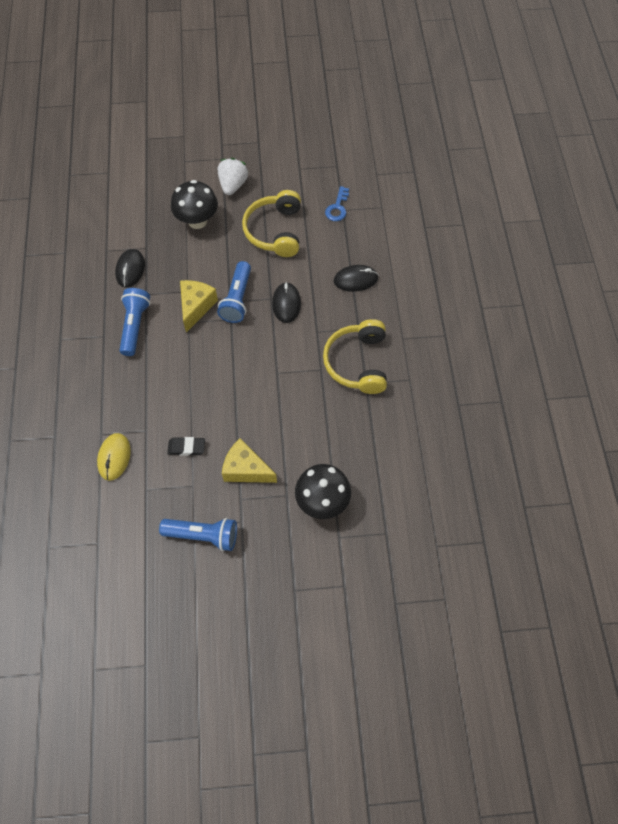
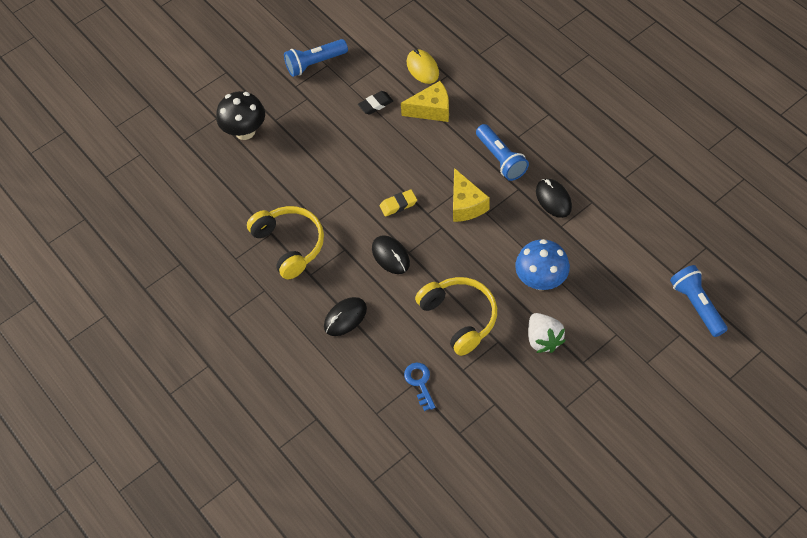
camera: 150 degrees right, 5 degrees down
(197, 221) = (540, 280): black mushroom -> blue mushroom
(237, 299) = (437, 233): blue flashlight -> blue flashlight (696, 305)
(246, 340) = (398, 204): none -> yellow eraser
(246, 469) = (319, 117): yellow cheese -> yellow cheese (431, 110)

